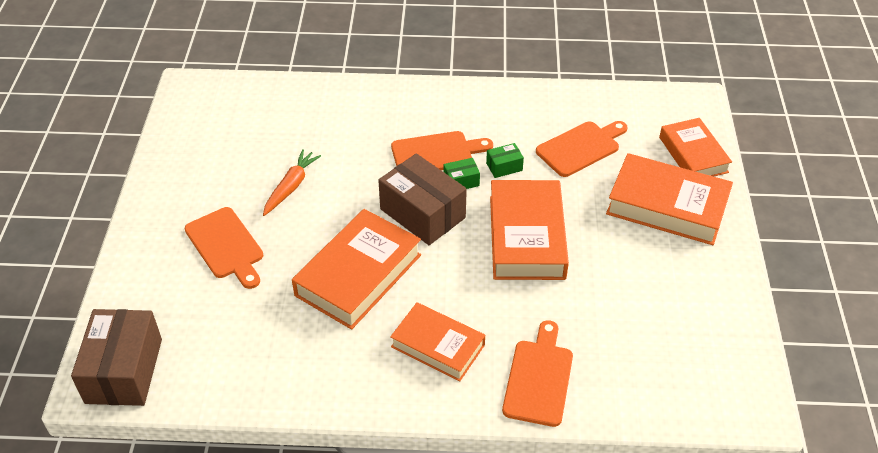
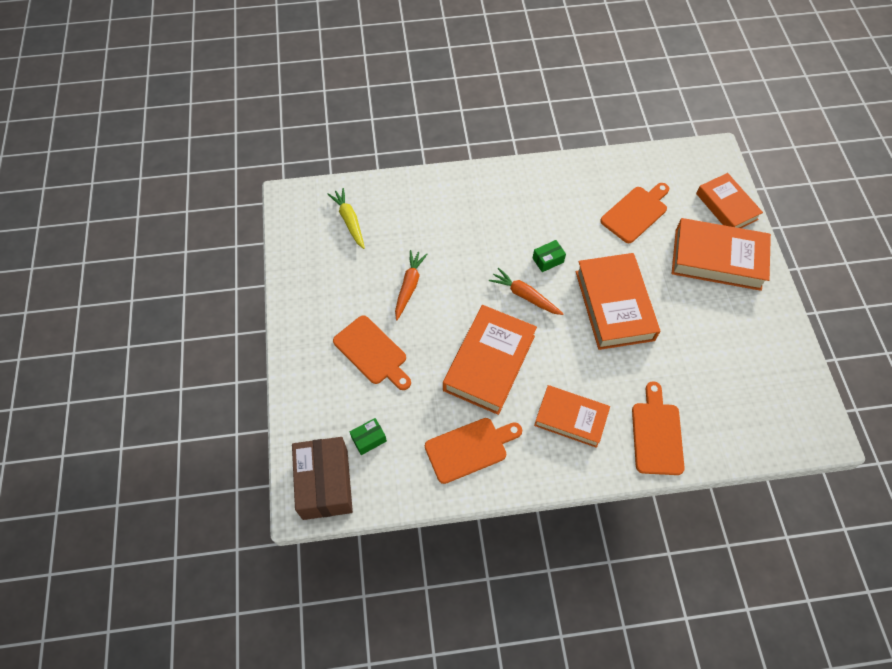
camera: 10 degrees left, 15 degrees up
(246, 115) = (349, 221): none -> yellow carrot
(422, 213) = (525, 296): brown box -> orange carrot
(436, 153) = (520, 236): orange cutting board -> orange cutting board (469, 449)
(504, 167) = (579, 241): green box -> green box (369, 439)

